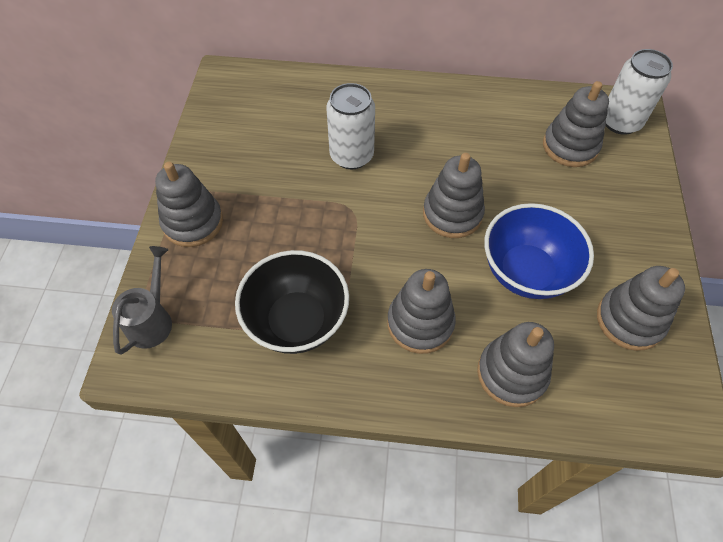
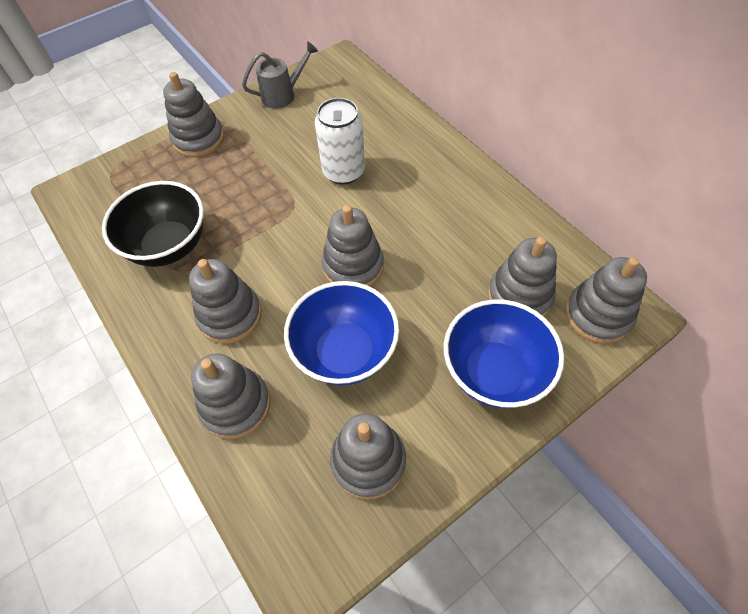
camera: 50 degrees right, 0 degrees up
(152, 320) = (107, 177): grey watering can -> grey watering can (283, 95)
(617, 202) = (494, 372): none -> blue bowl
(620, 122) = (598, 315): white can -> grey stacking toy

